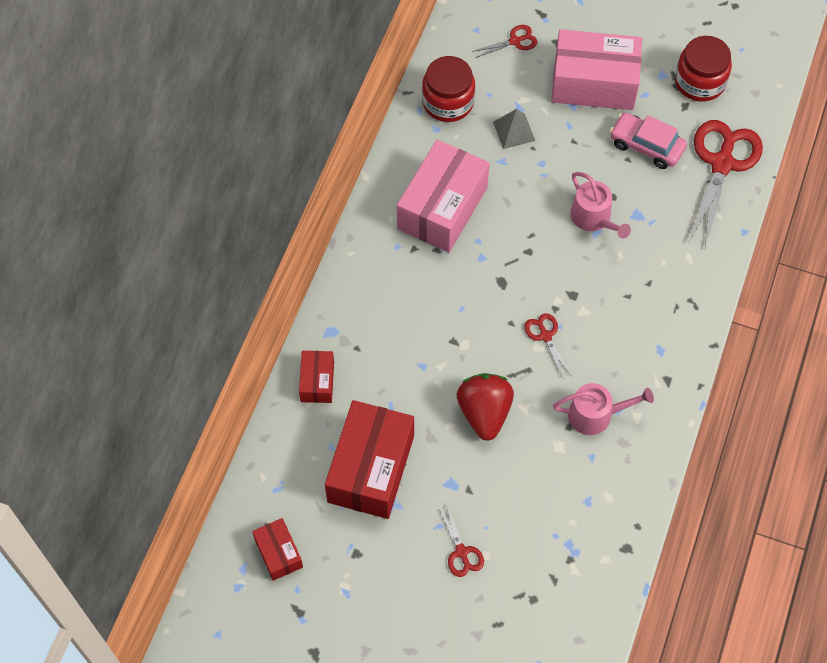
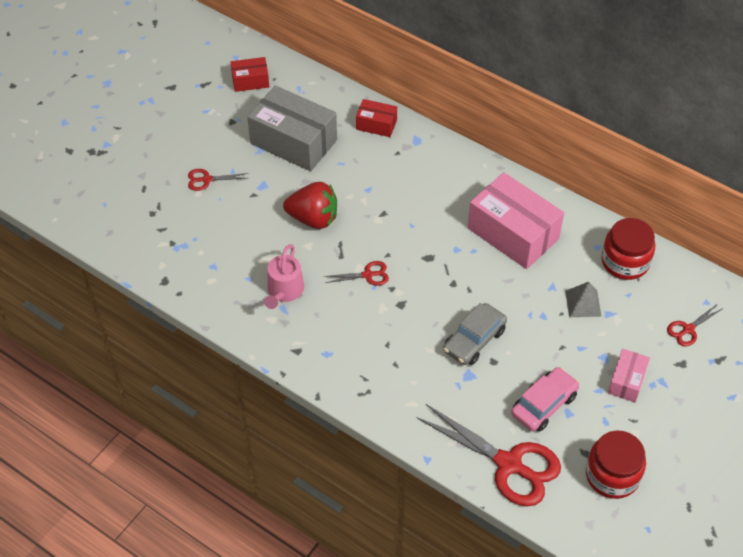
camera: 105 degrees right, 10 degrees down
(371, 468) = (293, 142): red box -> grey box
(515, 41) = (688, 329): red scissors -> red scissors turned 60 degrees clockwise
(594, 83) = (626, 381): pink box -> pink box, size x0.50
(594, 218) = (474, 340): pink watering can -> grey car

